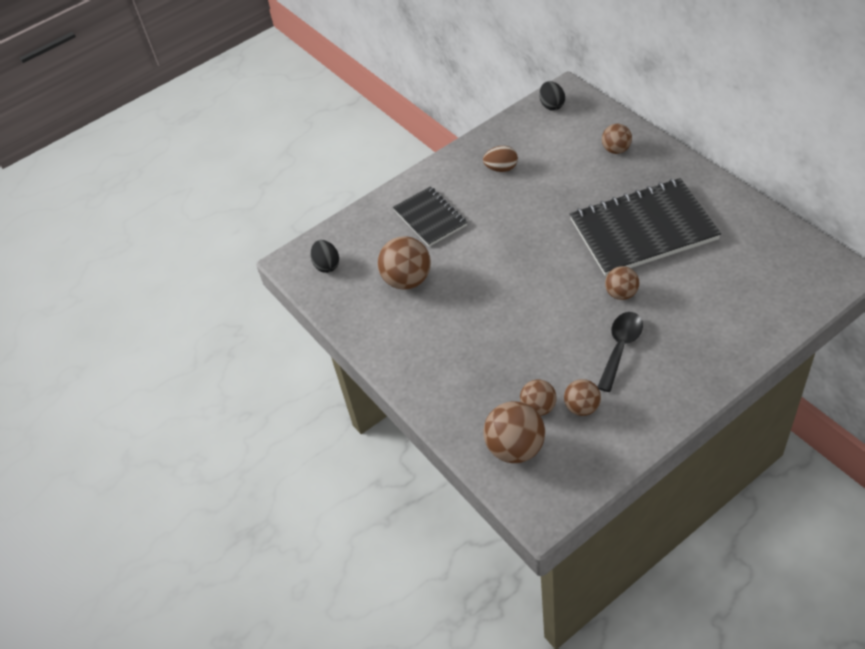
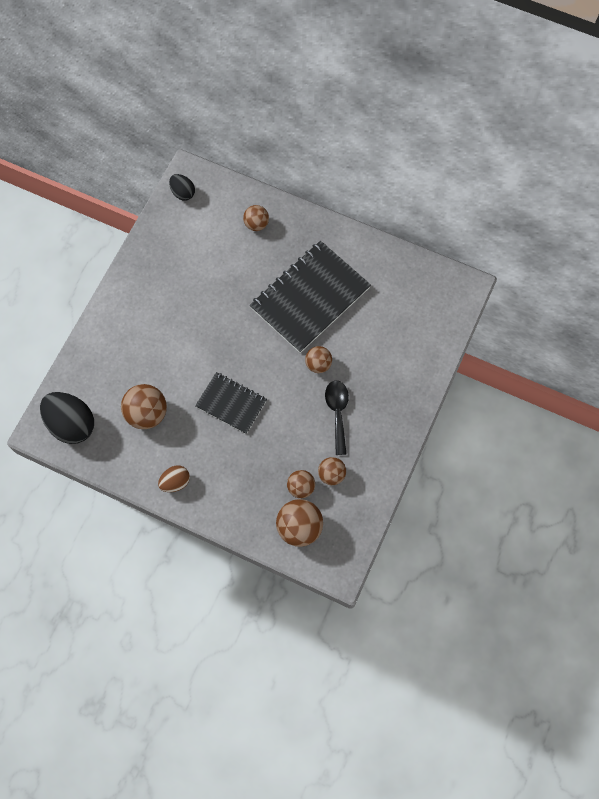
camera: 35 degrees left, 20 degrees up
(327, 265) = (72, 424): black egg -> black egg, size x1.84
(430, 218) = (135, 346): black notebook -> black notebook (231, 403)
(501, 168) = (171, 275): brown egg -> brown egg (175, 482)

